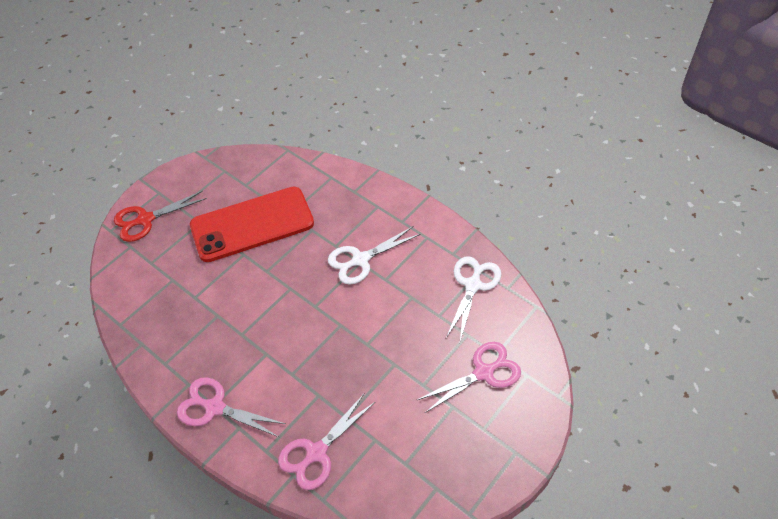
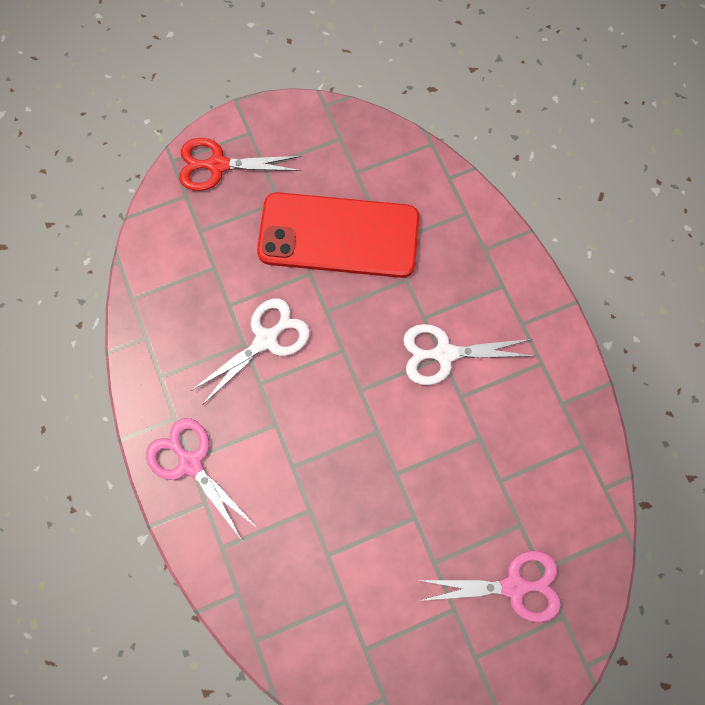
camera: 25 degrees right, 20 degrees up
(316, 452) = (275, 581): pink scissors -> none
(473, 285) = (563, 462): white scissors -> white scissors (266, 340)

